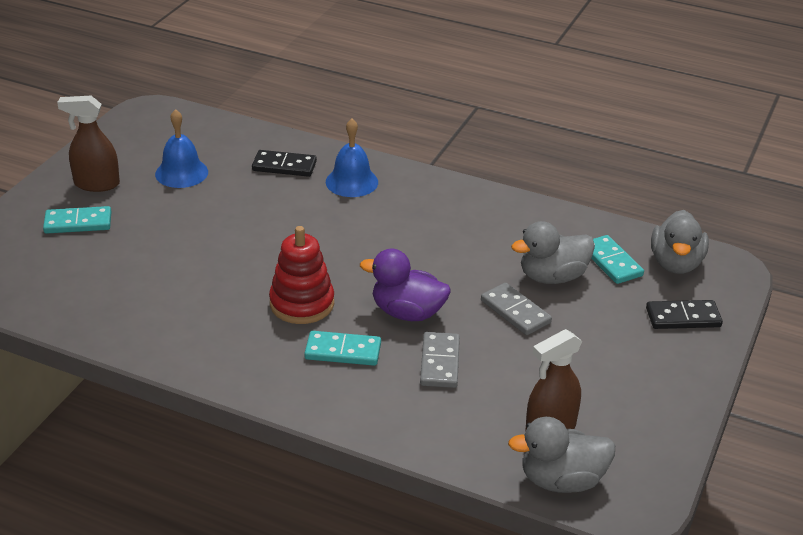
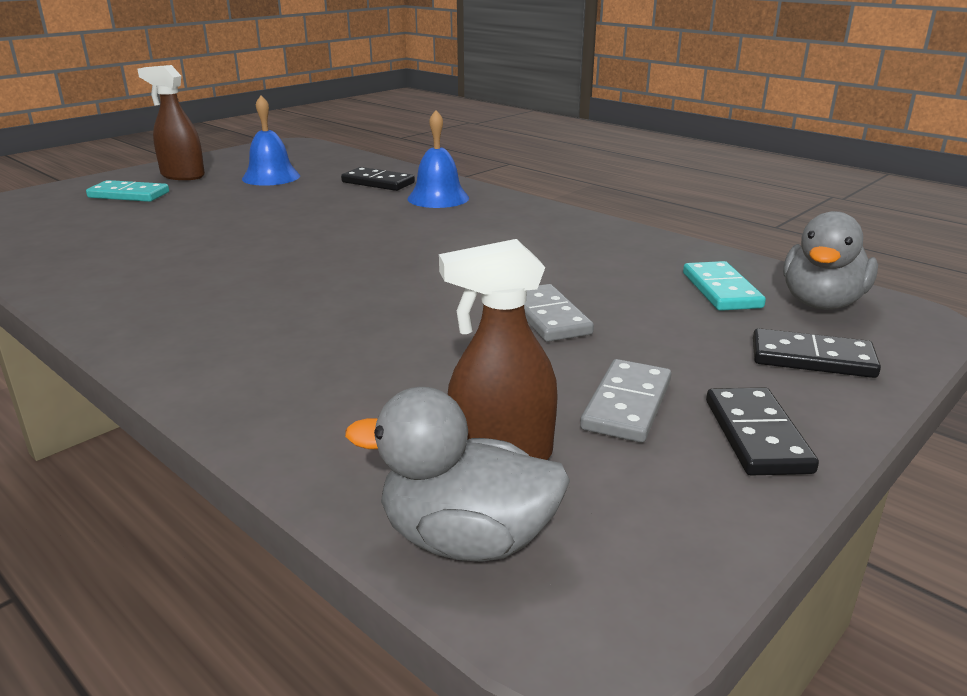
camera: 20 degrees right, 10 degrees down
(302, 304) = (277, 274): red stacking toy -> none
(343, 351) = (277, 320): turquoise domino -> none
(407, 313) = (399, 298): purple duck -> none
(440, 362) = (395, 351): grey domino -> grey domino (627, 405)
(552, 277) = (625, 293): grey duck -> none
(671, 384) = (757, 435): none -> black domino

